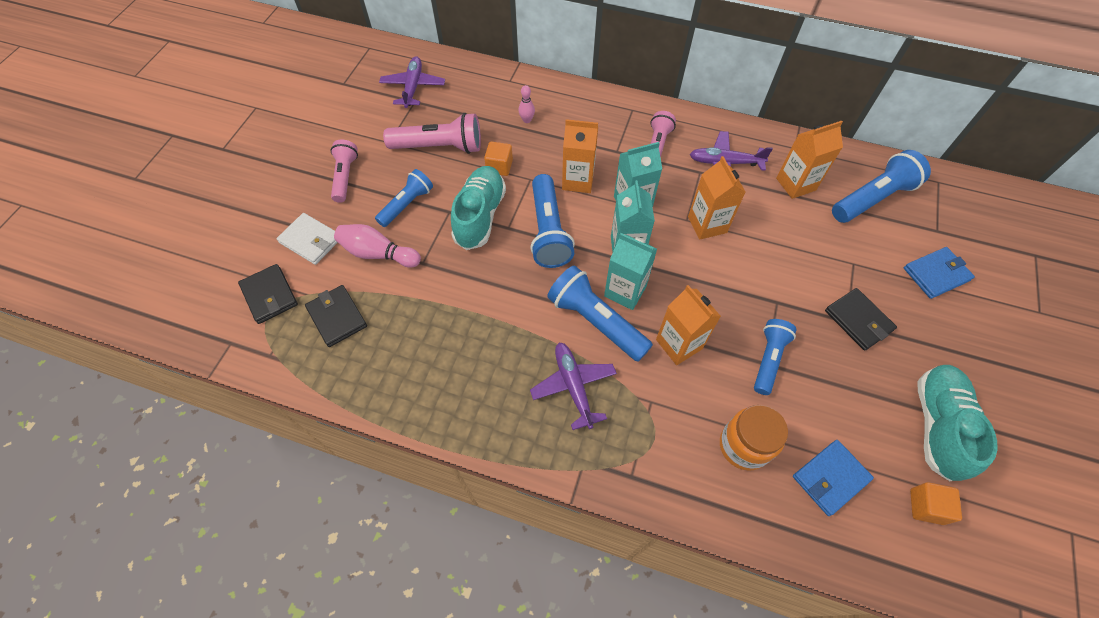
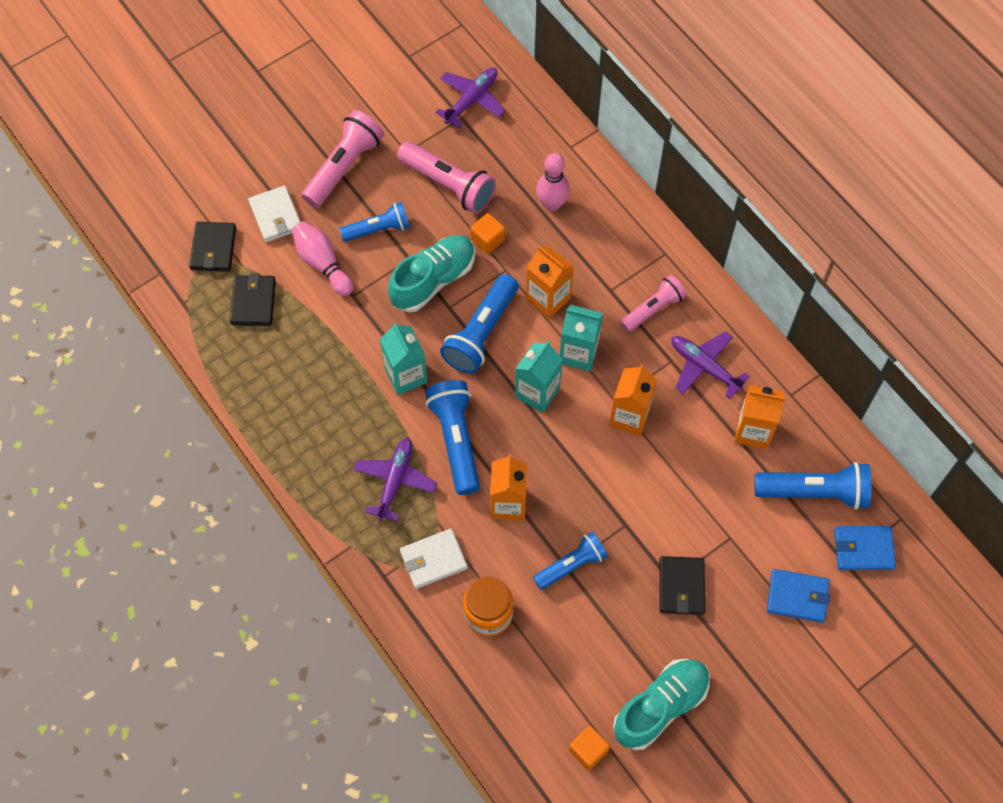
camera: 35 degrees right, 5 degrees up
(345, 177) = (344, 167): pink flashlight -> pink flashlight, size x1.52
(527, 120) = (552, 203): pink bowling pin -> pink bowling pin, size x1.77
(625, 291) = (502, 430): turquoise carton -> turquoise carton (406, 375)
(660, 431) = (433, 560): none -> white wallet
(830, 478) = (533, 681): blue wallet -> blue wallet (863, 549)

